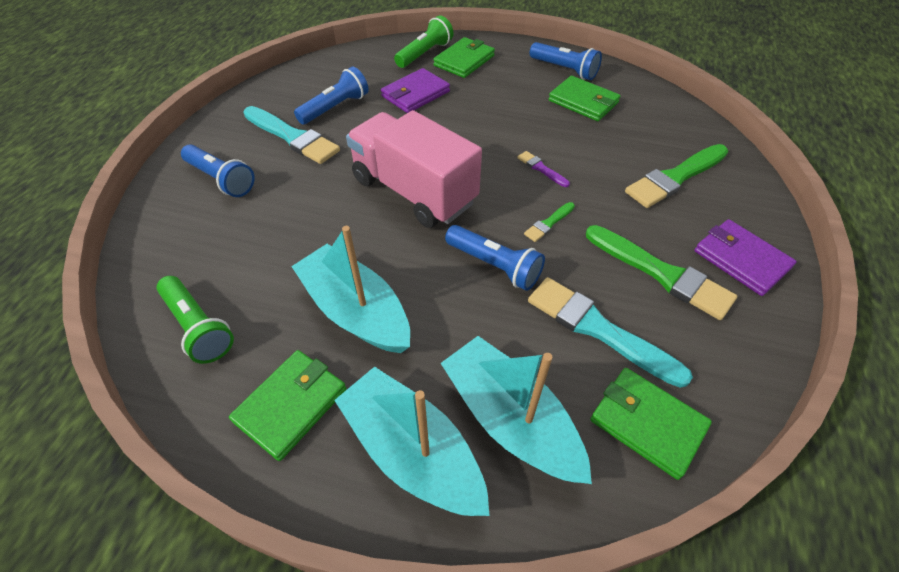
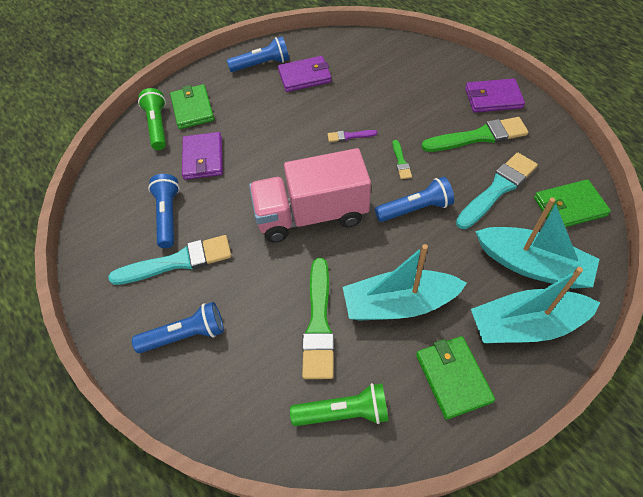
camera: 50 degrees left, 5 degrees up
(510, 419) = (532, 265): turquoise boat -> turquoise boat turned 150 degrees counterclockwise
(583, 102) = (305, 76): green wallet -> purple wallet
(598, 329) = (497, 189): turquoise brush -> turquoise brush turned 150 degrees clockwise
(675, 178) = (412, 82): green brush -> green brush (319, 323)

